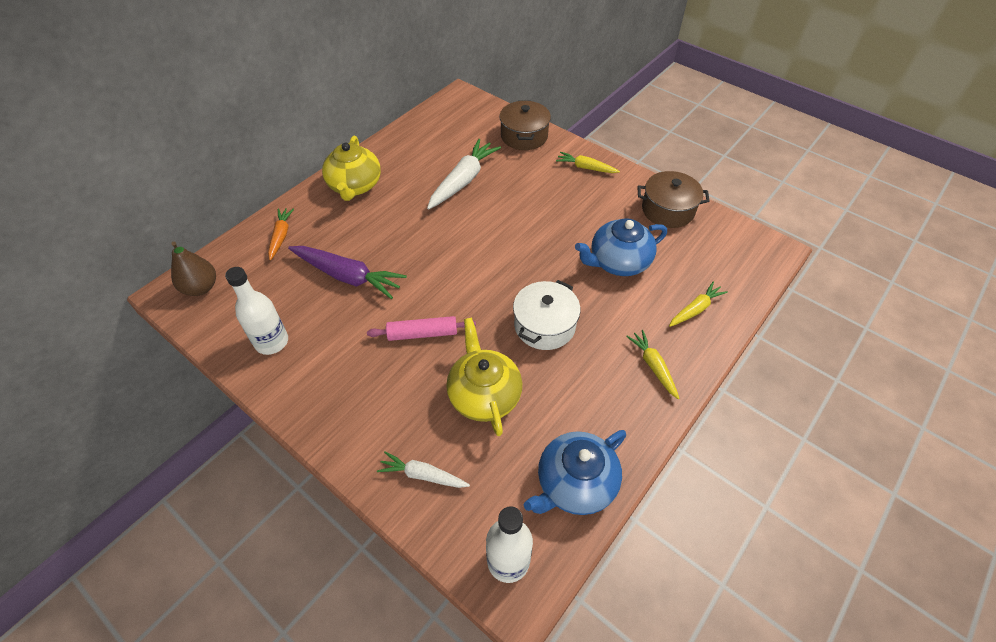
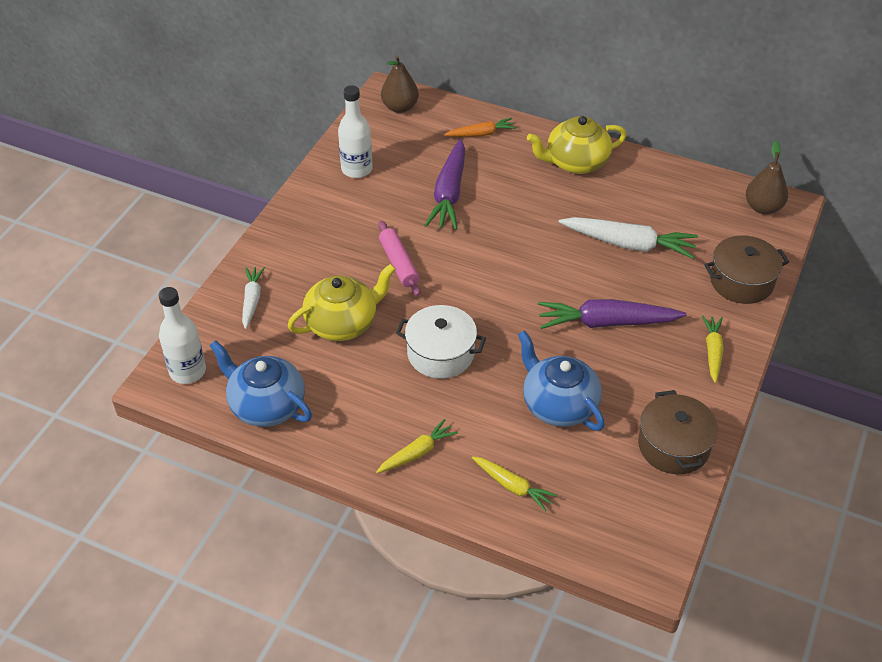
camera: 75 degrees right, 5 degrees down
(456, 106) = (763, 207): none -> brown pear
(541, 214) = (606, 323): none -> purple carrot

